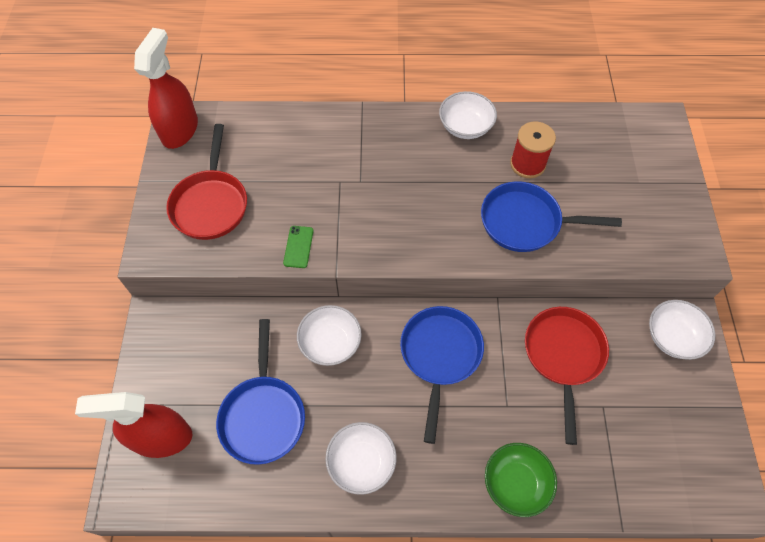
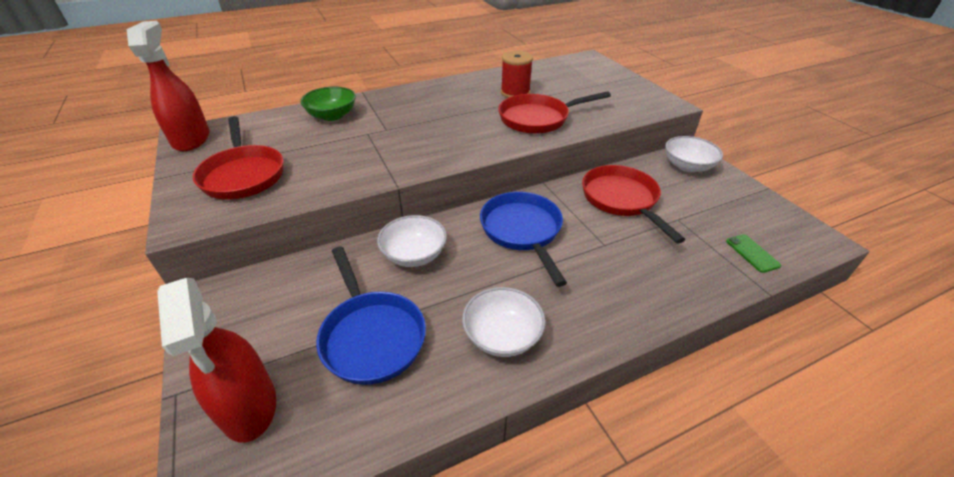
camera: 25 degrees left, 20 degrees down
(161, 438) = (248, 406): red spray bottle -> red spray bottle turned 90 degrees counterclockwise
(298, 247) = (350, 178): green phone -> green phone (752, 253)
(465, 126) = (454, 86): white bowl -> none
(516, 483) = (656, 295): green bowl -> green bowl (332, 115)
(526, 222) = (538, 119): blue pan -> red pan

